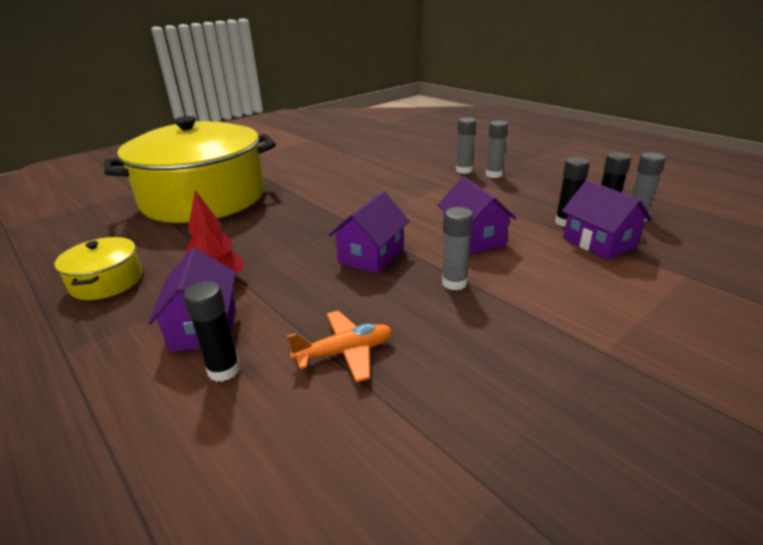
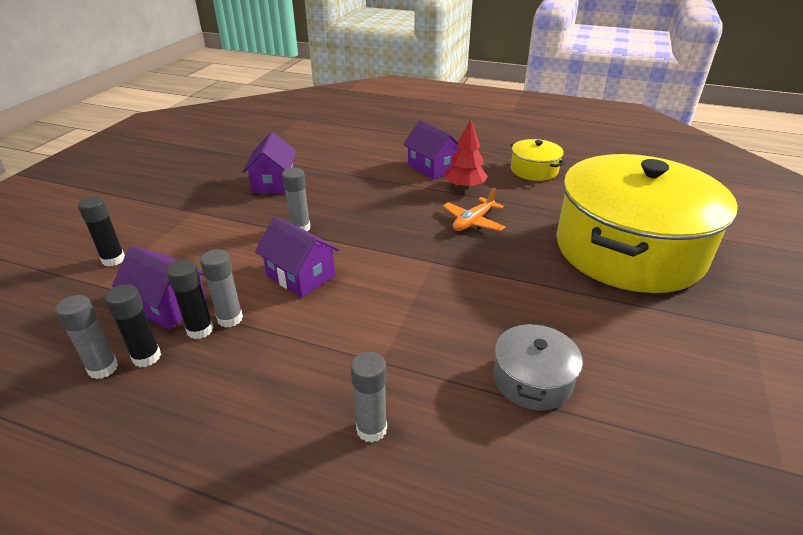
camera: 150 degrees right, 5 degrees up
(224, 370) = (395, 158): black glue stick -> black glue stick (113, 260)
(345, 352) = (343, 177): orange plane -> orange plane (473, 222)
(368, 168) = (532, 380): none -> grey pot
(371, 256) = (381, 232): purple house -> purple house (274, 183)
(493, 175) = (314, 430): grey glue stick -> grey glue stick (230, 318)

